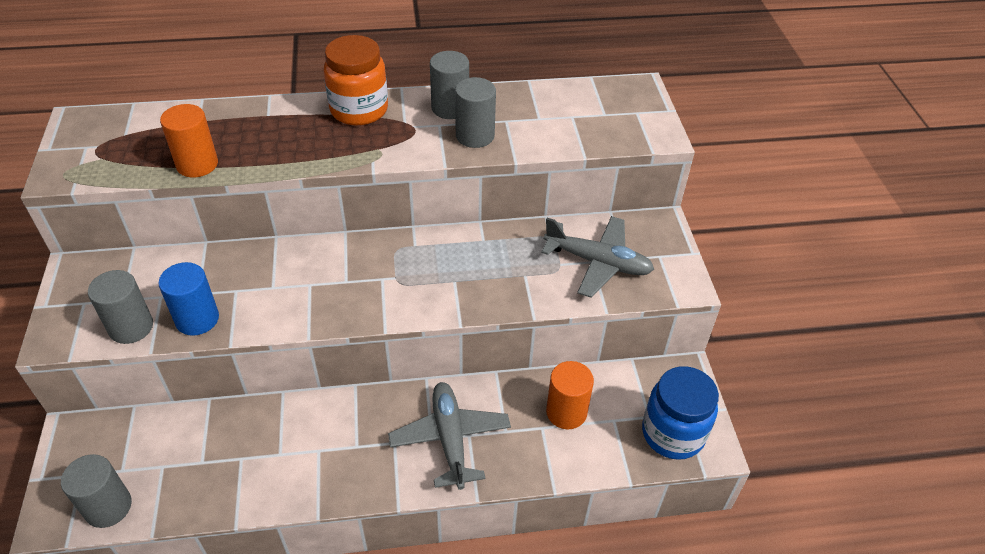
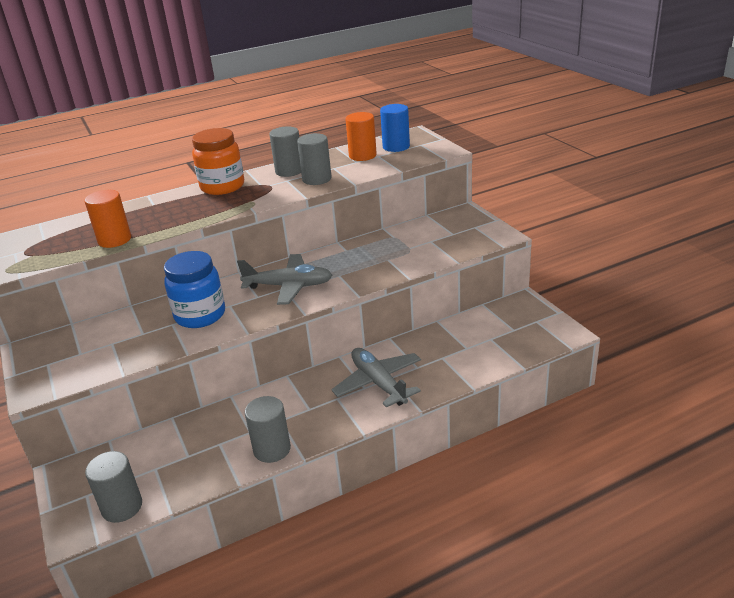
camera: 15 degrees left, 15 degrees down
(131, 327) = (97, 366): grey cylinder -> grey cylinder (272, 449)
(197, 319) = (151, 347): blue cylinder -> blue cylinder (396, 147)
(566, 412) = (454, 344): orange cylinder -> orange cylinder (362, 156)
(598, 262) = (435, 240): grey plane -> grey plane (289, 286)
(673, 433) = (535, 333): blue jar -> blue jar (200, 315)

